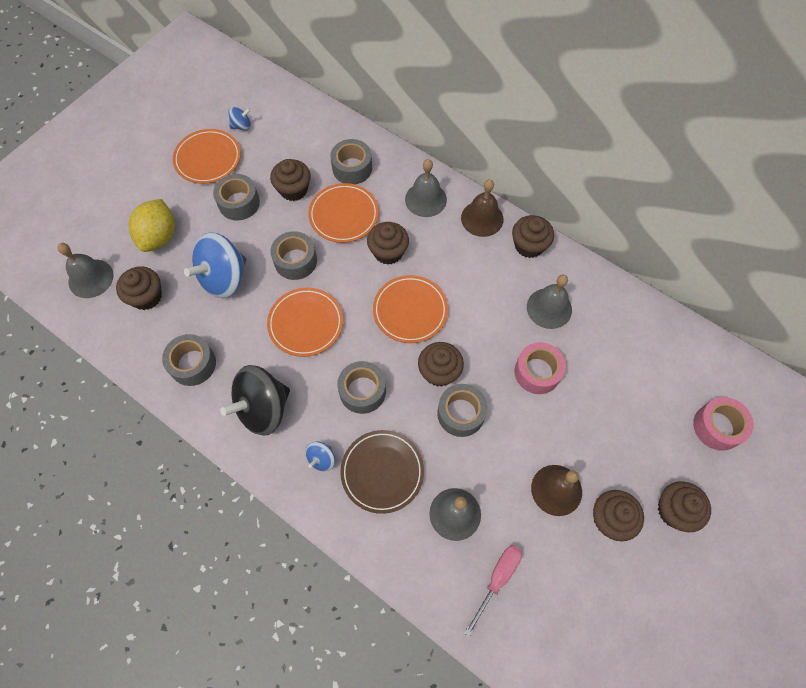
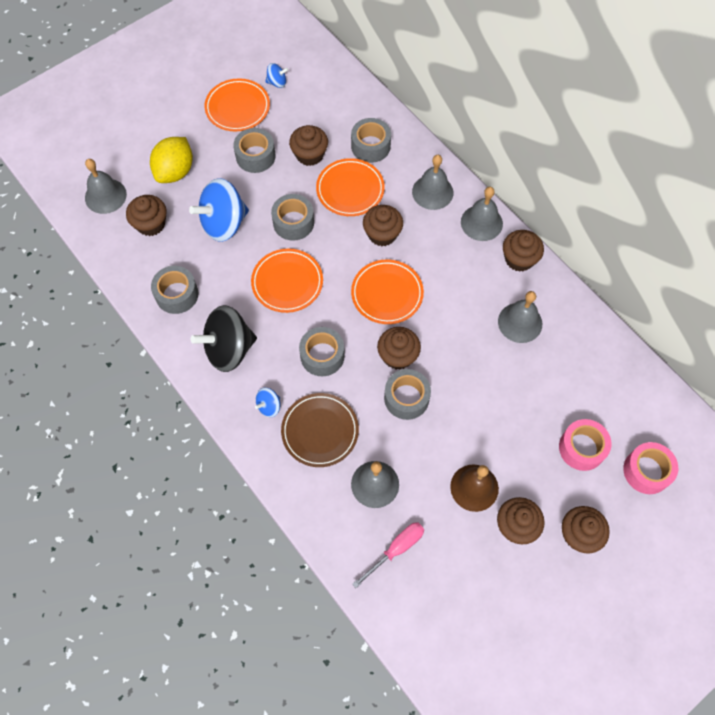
camera: 15 degrees right, 0 degrees up
(482, 218) = (481, 222): brown bell -> grey bell
(537, 372) = (490, 378): pink tape -> pink tape (582, 448)

